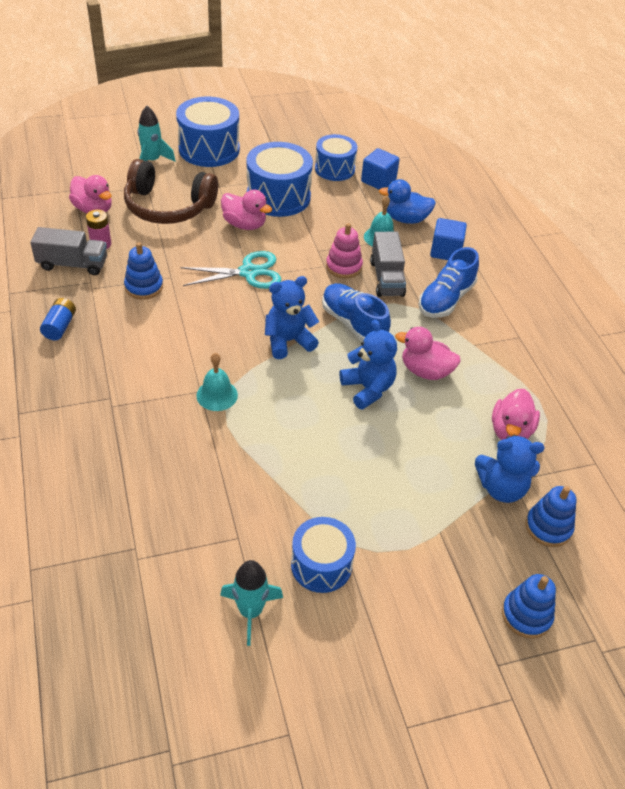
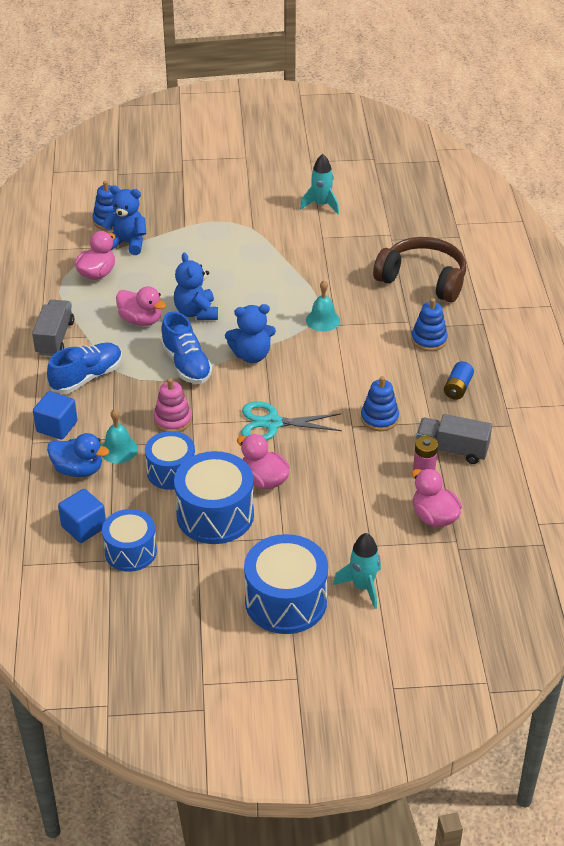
camera: 165 degrees left, 5 degrees down
(168, 207) = (348, 512): brown headphones -> brown headphones (423, 279)
(321, 565) = (271, 219): blue drum -> blue drum (171, 471)
(386, 278) = (134, 404): grey truck -> grey truck (55, 338)
(526, 615) = (152, 186): blue stacking toy -> blue stacking toy (429, 340)

